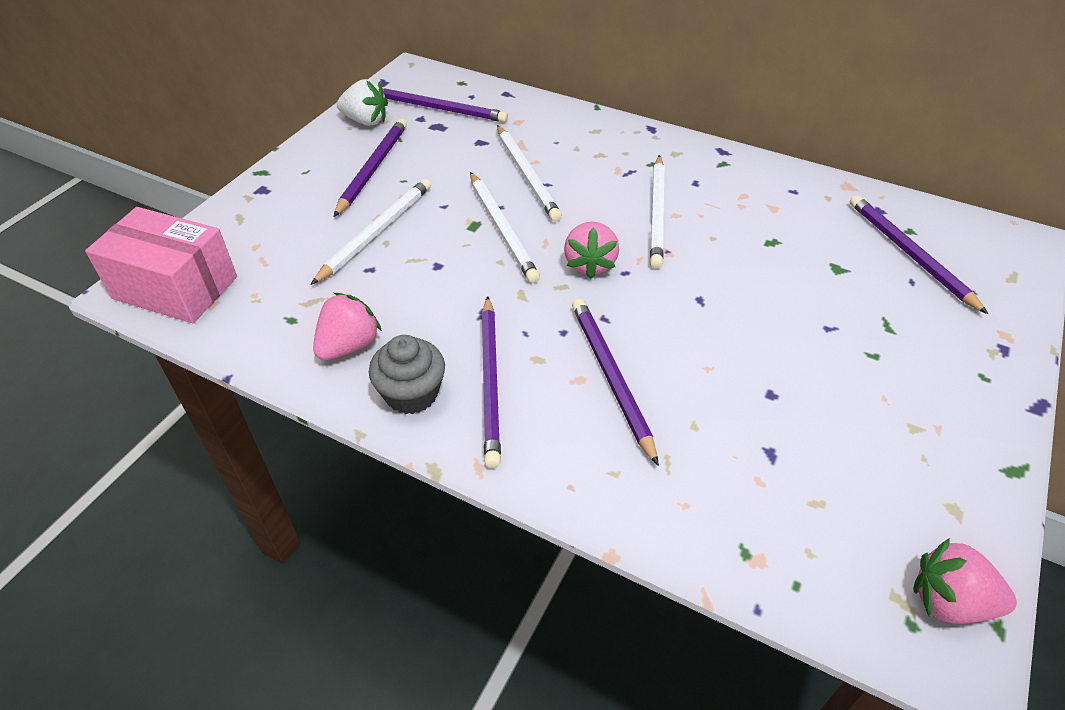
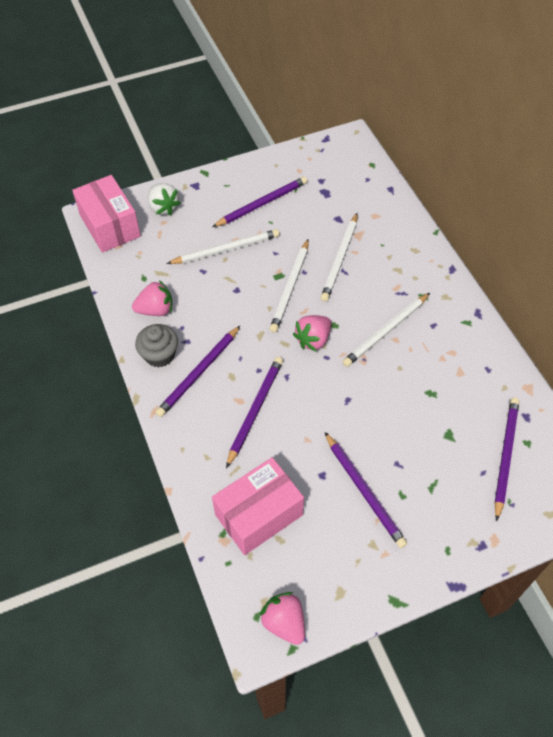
camera: 40 degrees right, 10 degrees up
(365, 121) = (289, 165): white strawberry -> white strawberry (163, 207)
(439, 108) = (339, 179): purple pencil -> purple pencil (364, 491)
(759, 493) = (259, 515): none -> pink box

